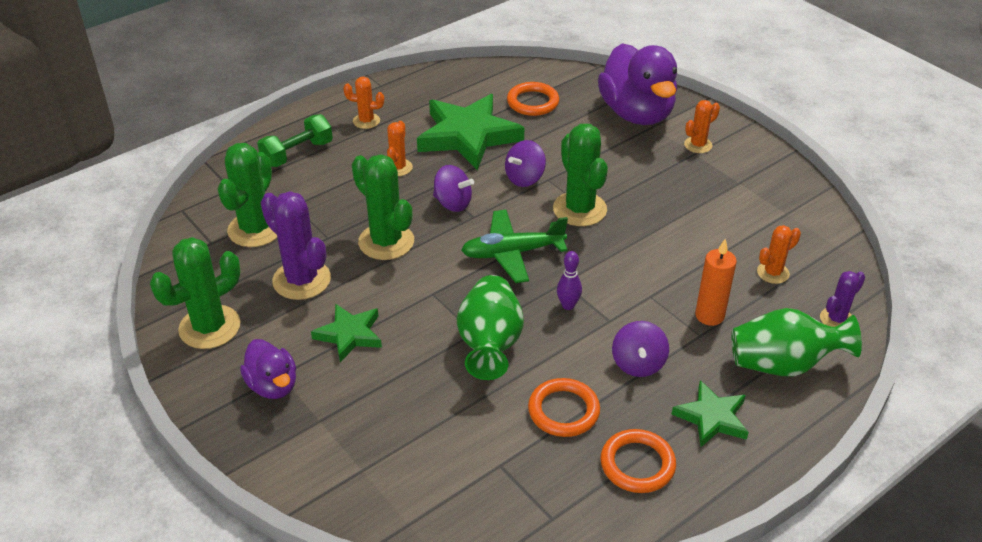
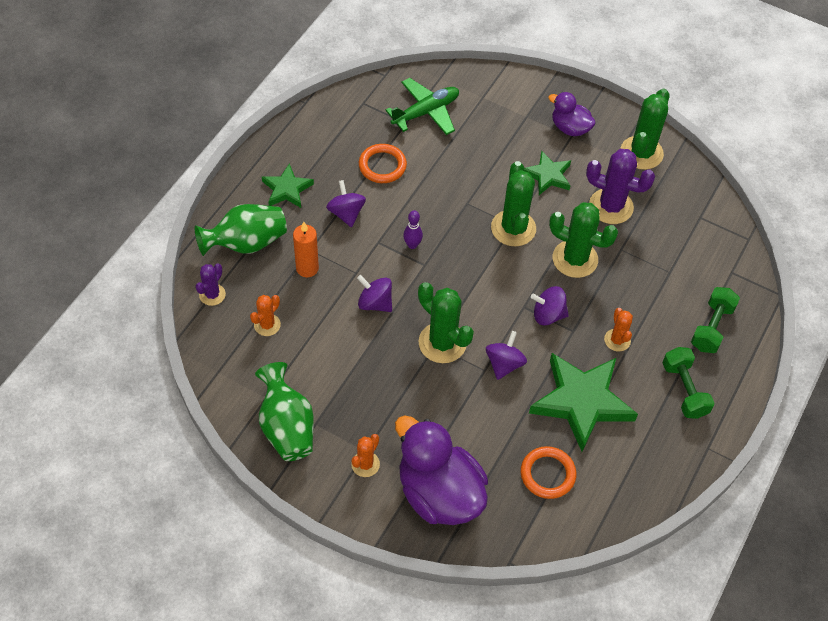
camera: 155 degrees right, 15 degrees up
(255, 229) = (679, 239): green cactus -> green cactus (513, 228)
(366, 121) = (684, 390): orange cactus -> green dumbbell
(490, 344) = (451, 197): green vase -> green vase (287, 427)
(512, 253) = (474, 279): green plane -> green plane (425, 112)
(637, 464) = (325, 146): orange ring -> none
(639, 261) = (375, 303): none -> purple spinning top

